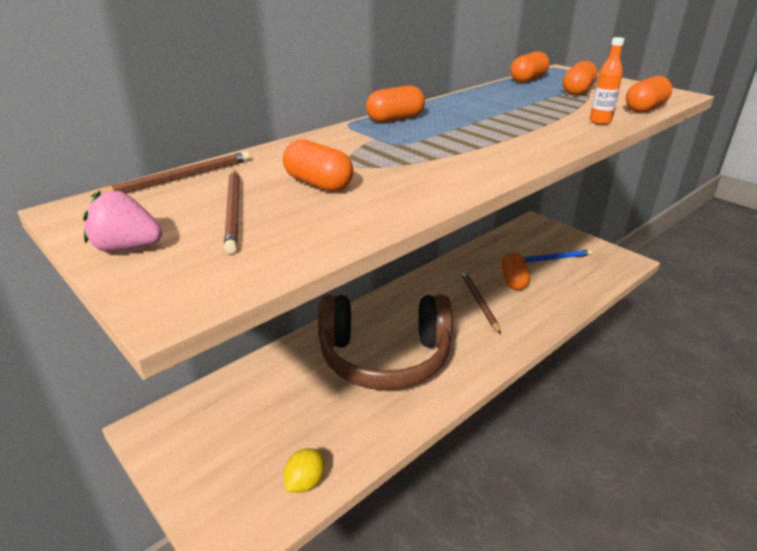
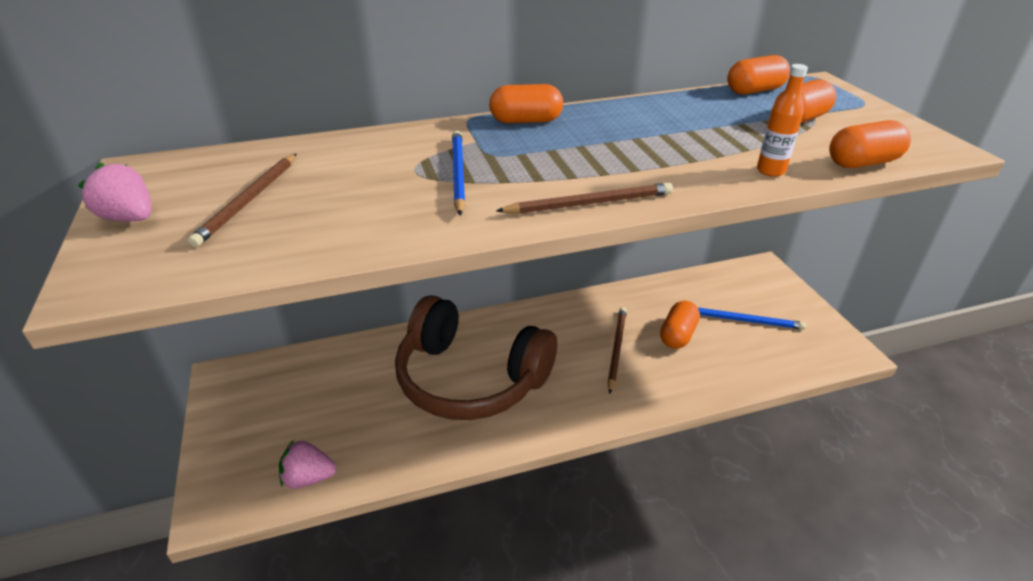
camera: 25 degrees right, 5 degrees up
(180, 178) = (249, 152): brown pencil -> brown pencil (589, 203)
(305, 482) = (308, 478): yellow lemon -> pink strawberry
(318, 184) = (355, 187): orange capsule -> none
(391, 160) = (458, 173): none -> blue pencil

